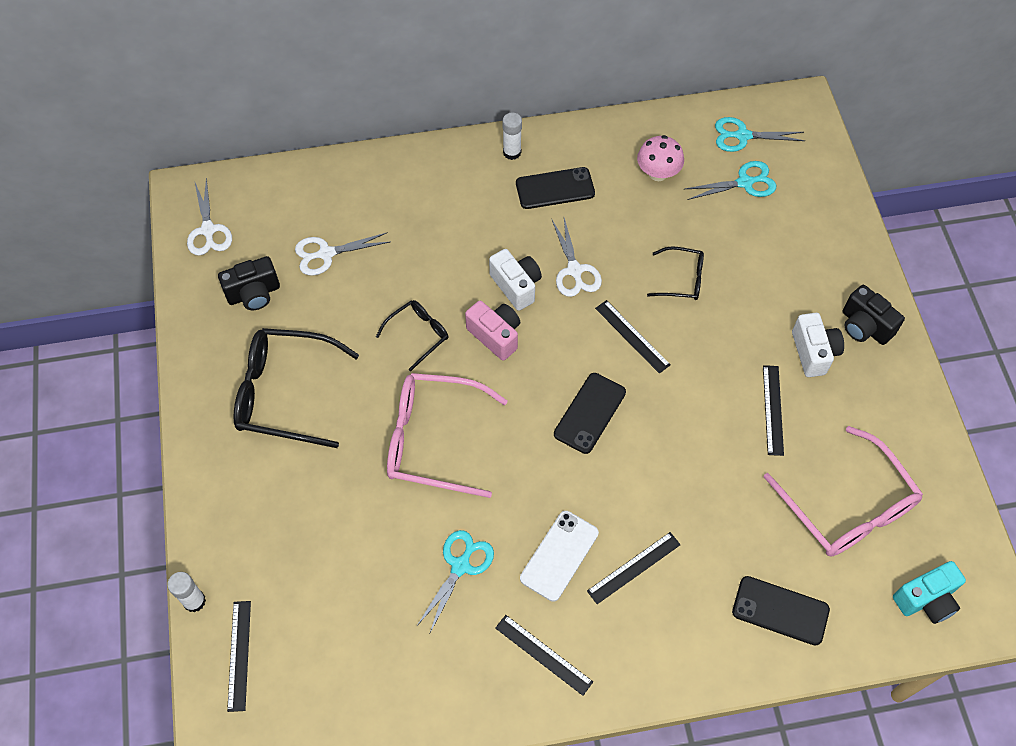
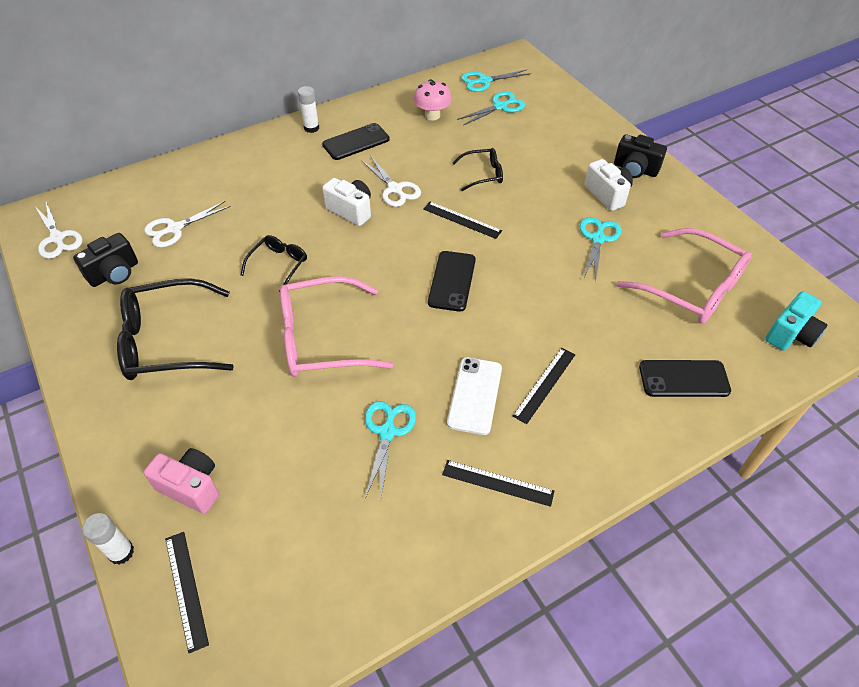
camera: 20 degrees left, 10 degrees down
(495, 335) = (347, 248): pink camera -> pink camera (191, 487)
(773, 409) = (598, 239): black ruler -> turquoise scissors

